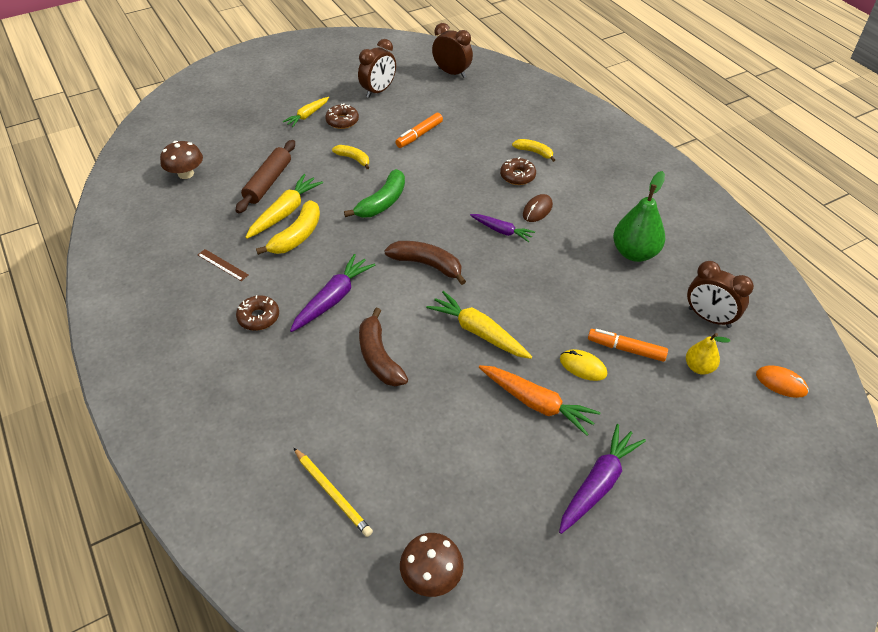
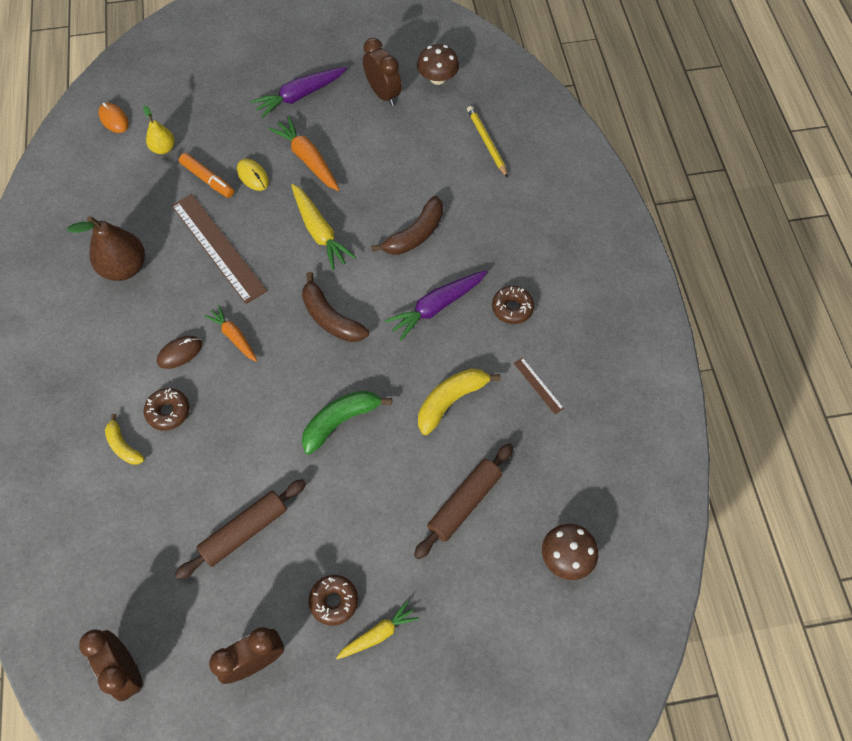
camera: 160 degrees left, 15 degrees up
(285, 212) = (456, 442): yellow carrot -> none
(353, 159) = (346, 512): yellow banana -> none
(379, 357) = (415, 234): brown banana -> brown banana turned 45 degrees clockwise
(419, 135) = (244, 531): orange marker -> brown rolling pin
(501, 231) = (234, 337): purple carrot -> orange carrot
(566, 291) = (218, 247): none -> brown ruler
(635, 253) = (124, 268): green pear -> brown pear
(709, 318) = (117, 184): brown clock -> brown clock (383, 94)

